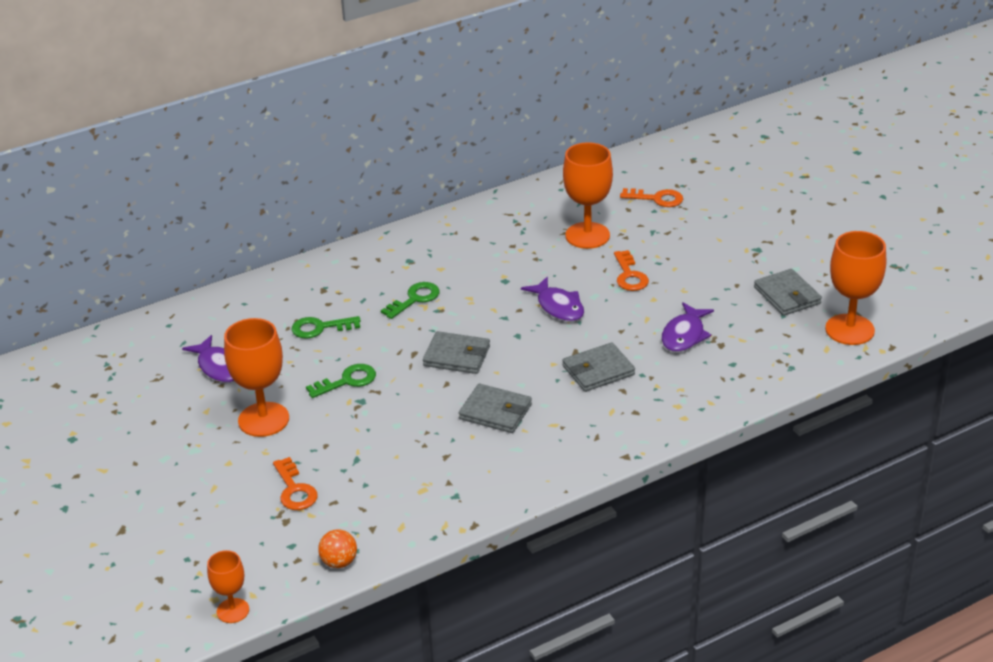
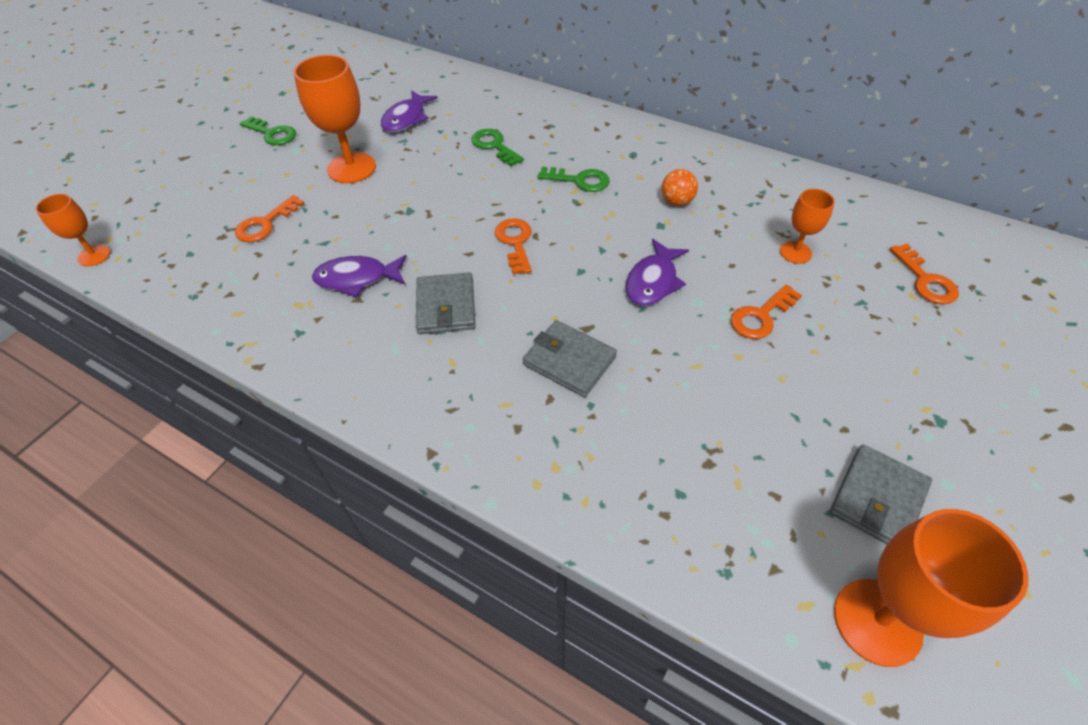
camera: 60 degrees right, 15 degrees up
(339, 562) = (173, 292): orange ball -> orange ball (677, 202)
(347, 381) = (432, 191): green key -> green key (272, 134)
(457, 356) = (515, 242): grey wallet -> orange key
(587, 235) = (795, 252): orange goblet -> orange goblet, size x0.56
(684, 335) = (696, 416): purple fish -> purple fish (357, 279)

